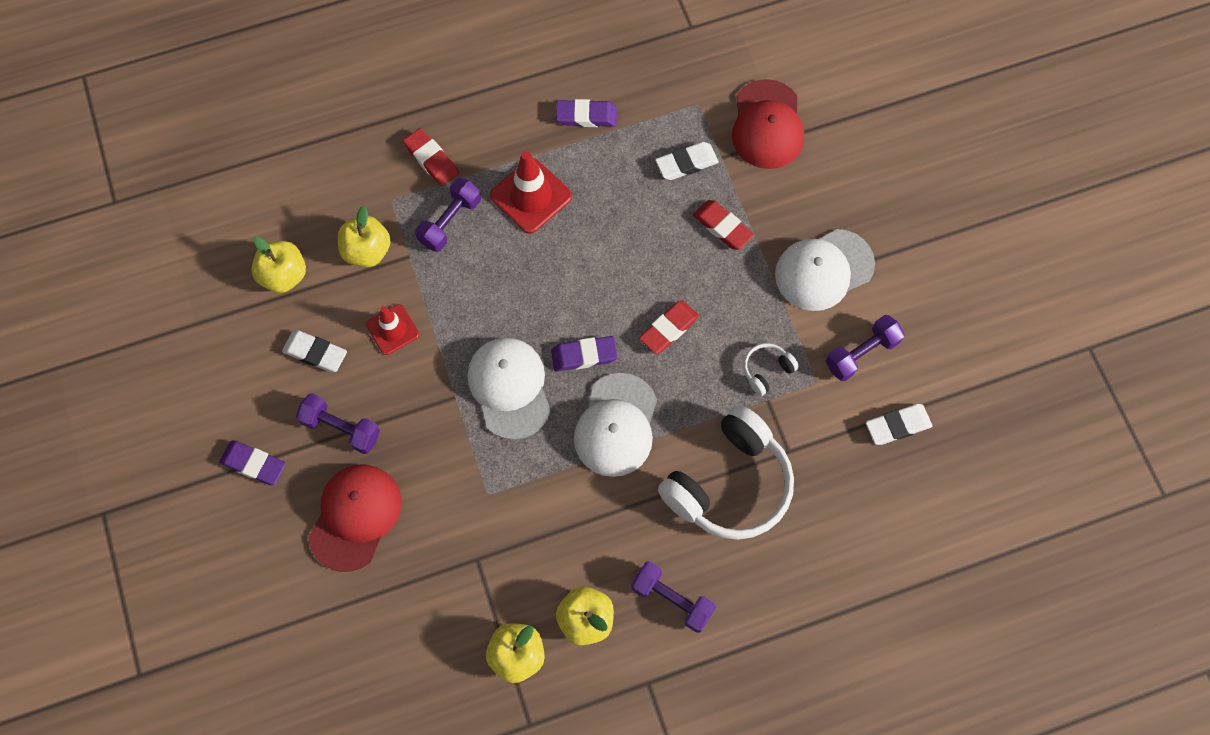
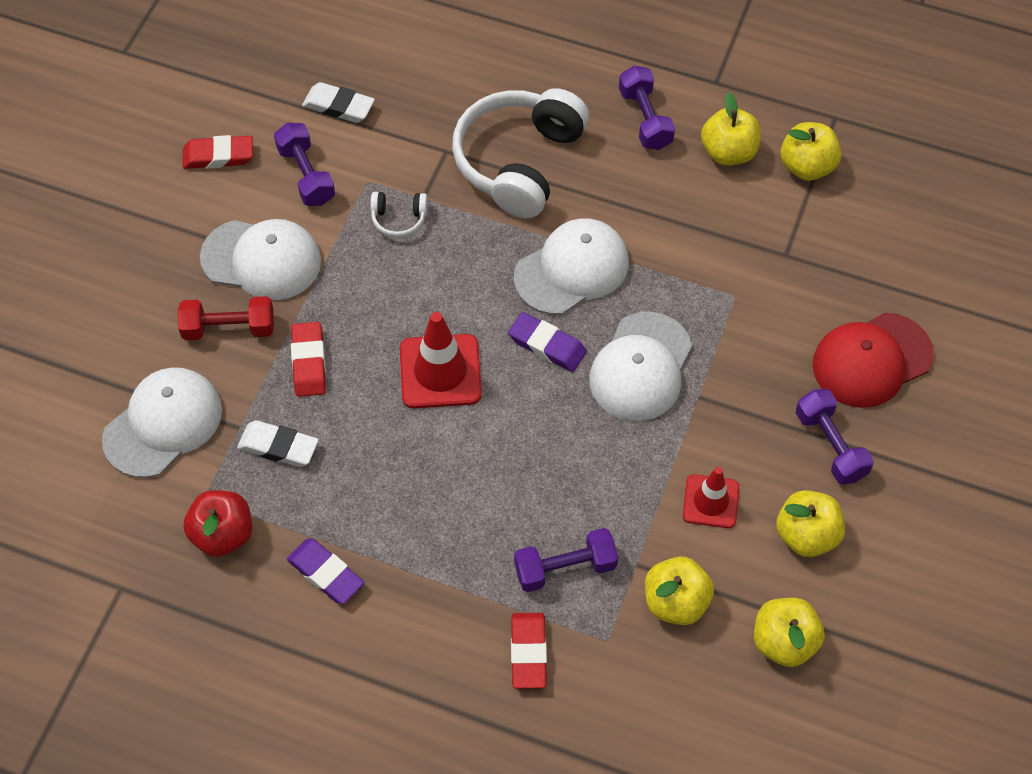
camera: 140 degrees left, 10 degrees down
(254, 464) = (940, 473): purple eraser -> none
(315, 353) = (806, 535): white eraser -> yellow apple
(531, 196) = (460, 532): red traffic cone -> red traffic cone (440, 371)
(666, 93) = (223, 534): none -> red apple
(669, 329) = (449, 312): red eraser -> red eraser (218, 156)
(729, 484) = (519, 162): white headphones -> white headphones turned 60 degrees counterclockwise
(767, 125) = (163, 424): red cap -> white cap
(794, 210) = (229, 328): none -> red dumbbell
(861, 353) = (306, 175): purple dumbbell -> purple dumbbell turned 60 degrees clockwise

